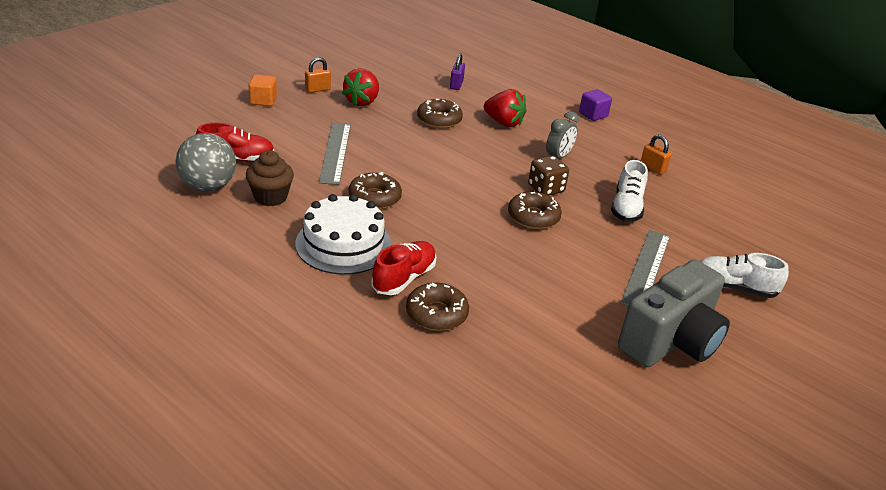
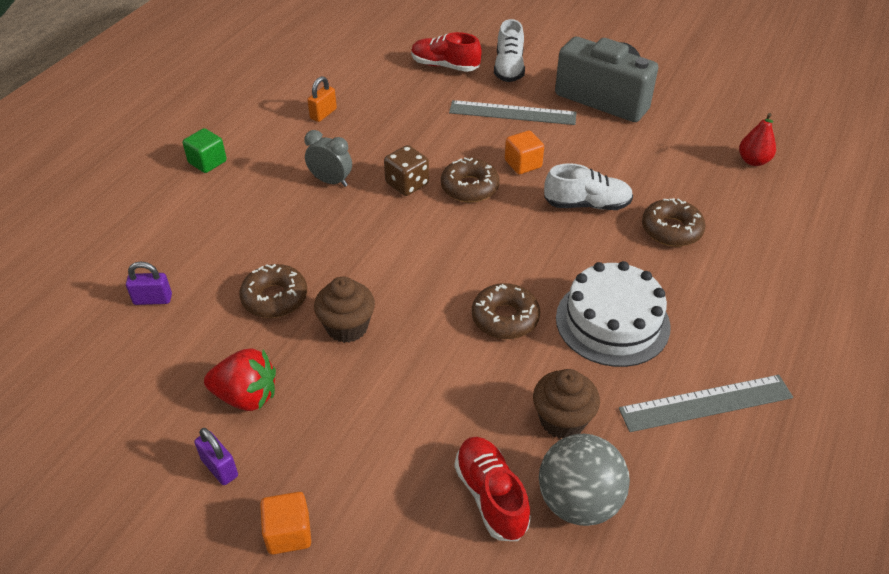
camera: 100 degrees left, 10 degrees up
(317, 89) = (219, 468): orange padlock -> purple padlock
(335, 152) = (416, 385): grey ruler -> grey ruler (706, 403)
(399, 139) = (347, 327): none -> brown cupcake
(404, 278) = (636, 261): red shoe -> red shoe (445, 66)
(503, 123) = (259, 235): red strawberry -> none
(529, 422) = (753, 161): none -> red pear
(560, 253) = (523, 164): none -> orange cube
(593, 115) = (207, 162): purple cube -> green cube
(626, 207) = (414, 128): white shoe -> white shoe (587, 204)

